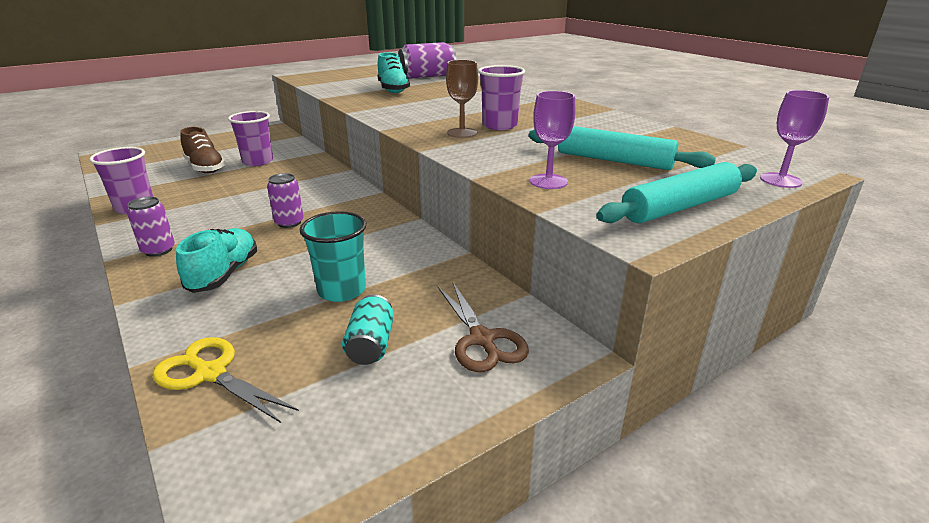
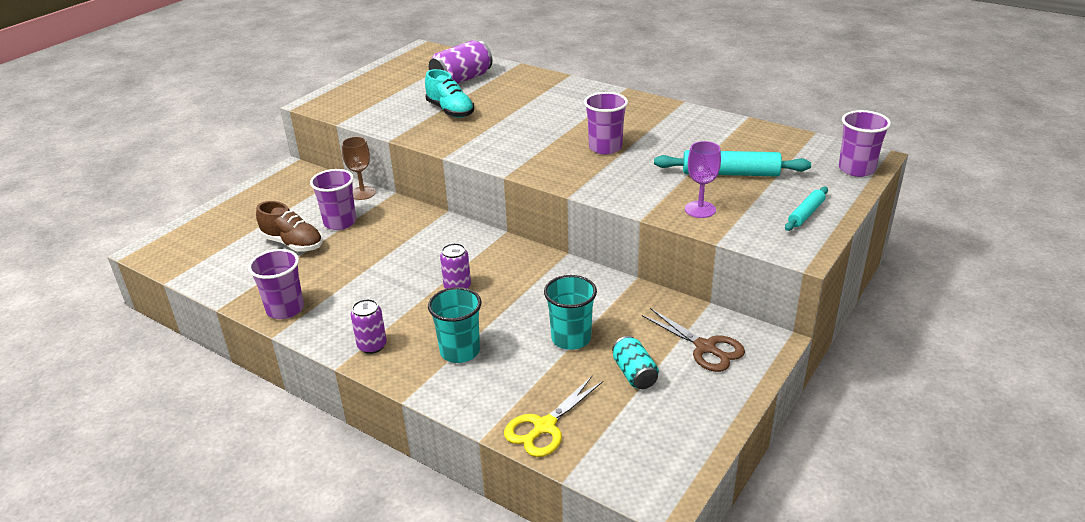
camera: 20 degrees left, 5 degrees up
(210, 373) = (544, 427): yellow scissors -> yellow scissors turned 60 degrees counterclockwise
(224, 274) = (460, 351): turquoise shoe -> turquoise cup
(462, 133) = (582, 165): brown goblet -> brown goblet (362, 193)
(680, 207) = (806, 214): turquoise rolling pin -> turquoise rolling pin, size x0.57
(780, 180) = (856, 169): purple goblet -> purple cup

